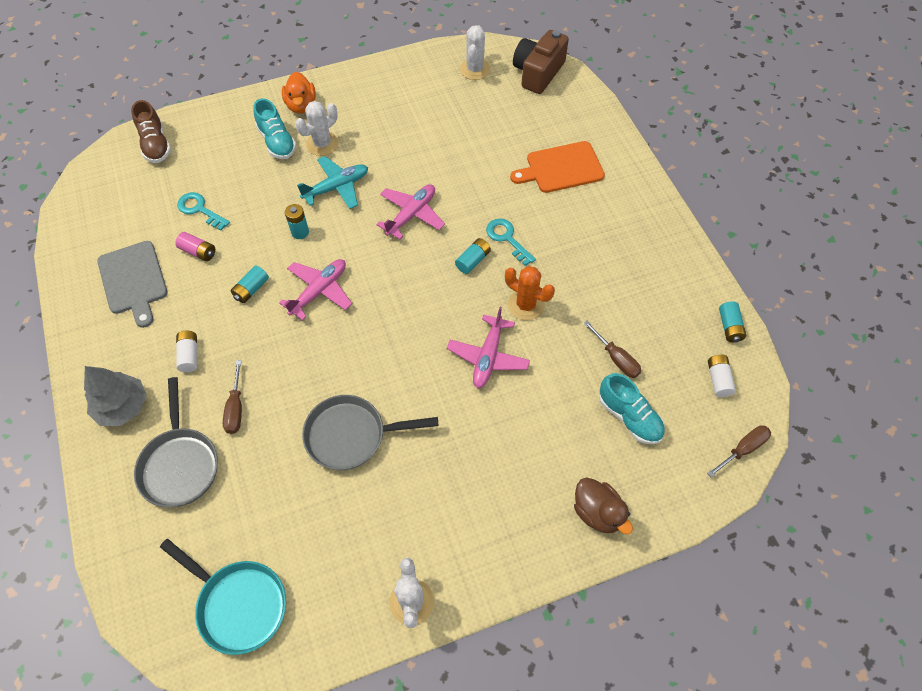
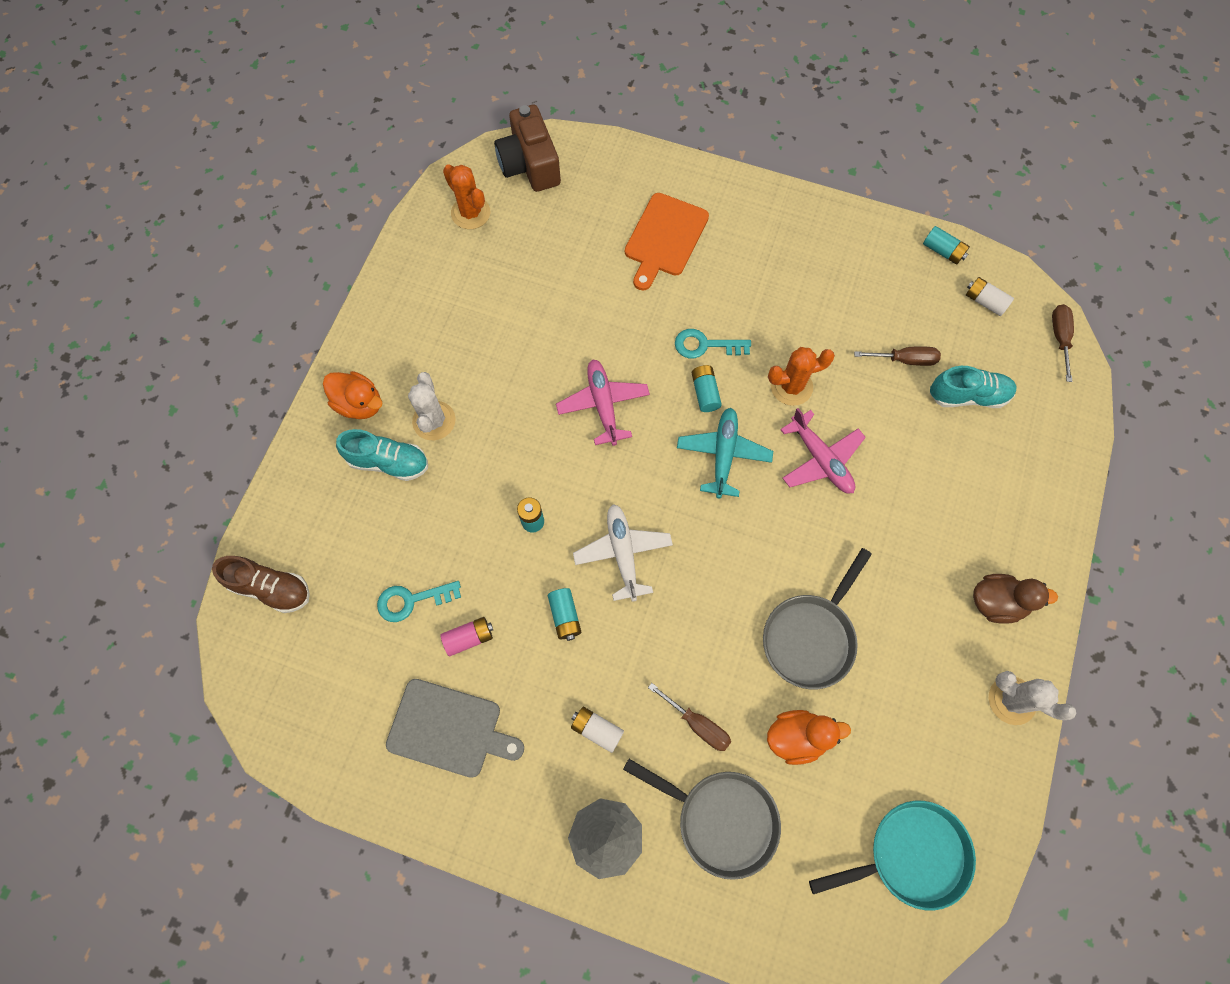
camera: 50 degrees left, 10 degrees up
(271, 474) = (797, 737): none -> orange duck
(319, 291) = (623, 553): pink plane -> white plane
(337, 187) = (506, 447): turquoise plane -> turquoise plane (723, 454)
(475, 69) = (470, 213): white cactus -> orange cactus
(597, 512) = (1036, 490): brown duck -> brown duck (996, 602)

